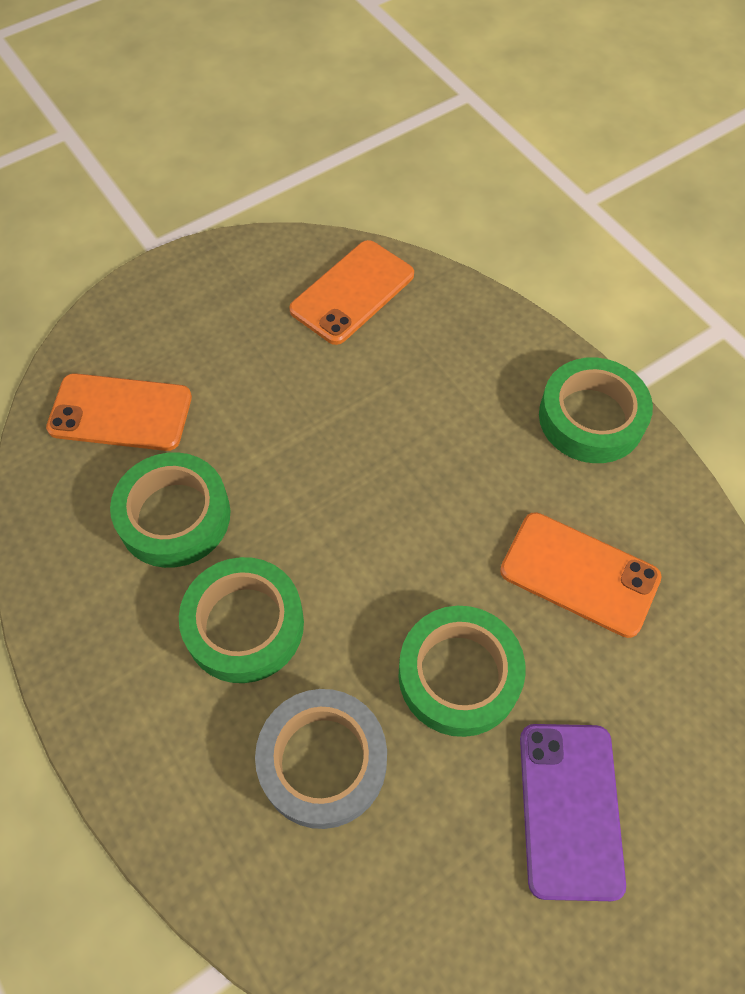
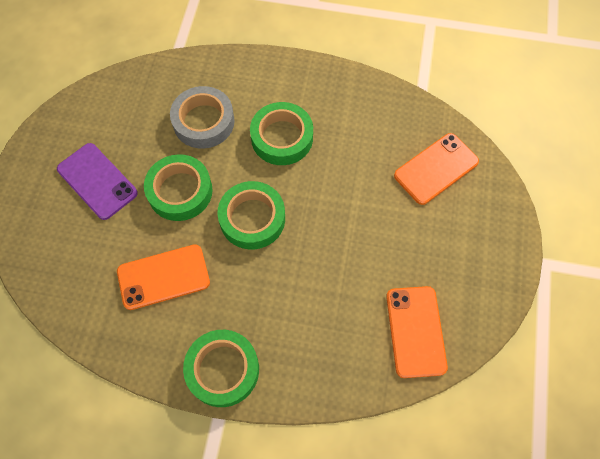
camera: 135 degrees right, 5 degrees up
(174, 516) = (357, 150): green tape -> green tape (252, 218)

